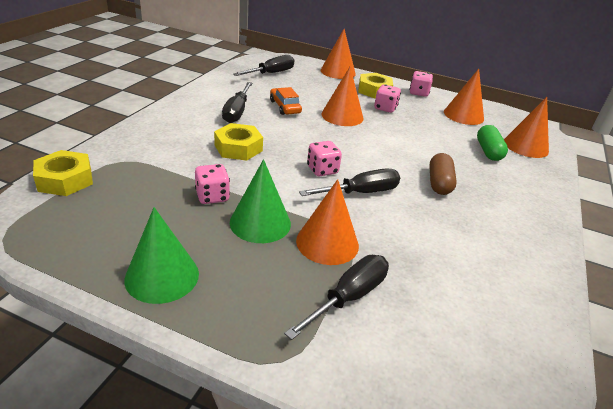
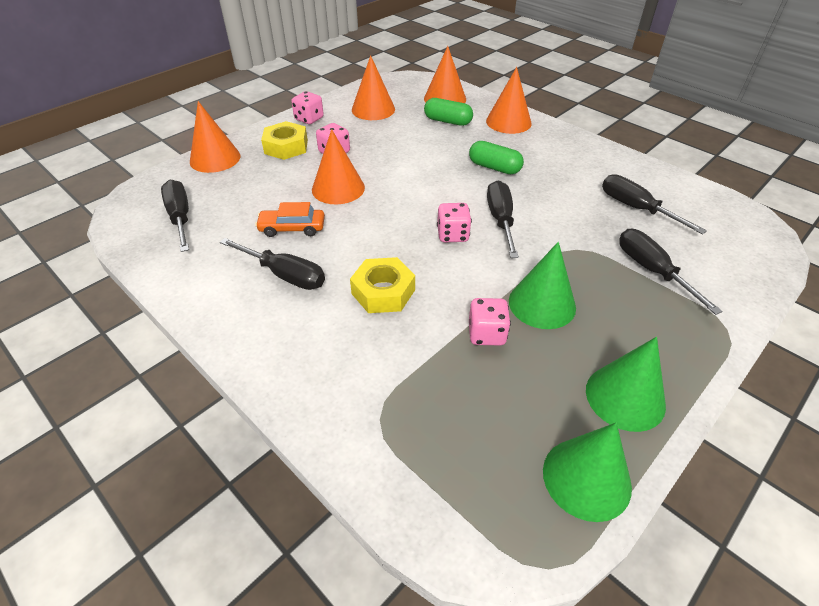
camera: 65 degrees left, 10 degrees up
(65, 180) = (413, 491): yellow nut -> none
(75, 255) = (586, 478): none -> green cone
(327, 243) = (578, 264): orange cone -> orange cone (508, 122)
(439, 183) = (494, 167): brown capsule -> green capsule
(455, 285) = (636, 208): none -> black screwdriver

